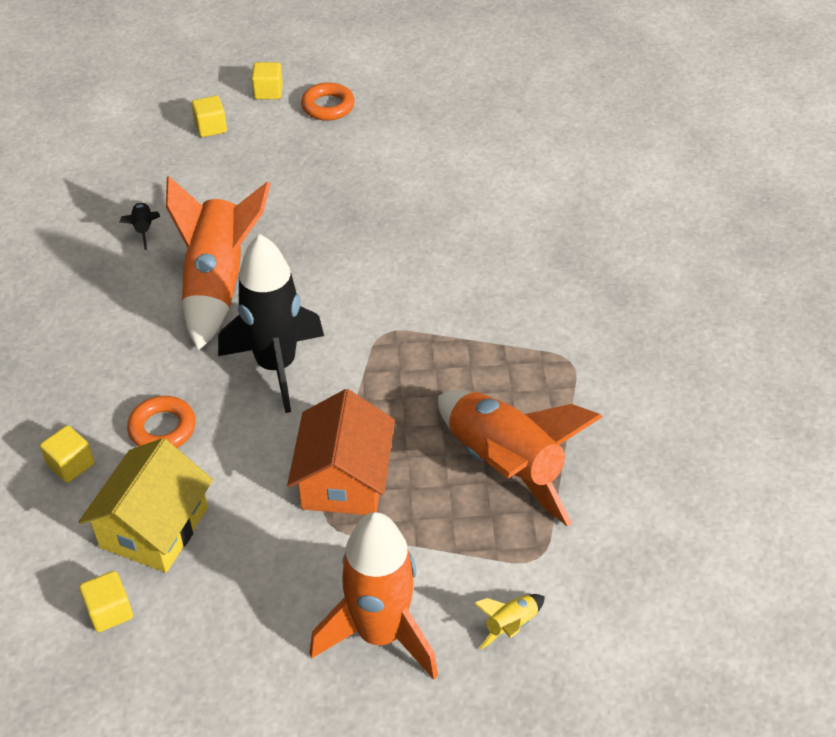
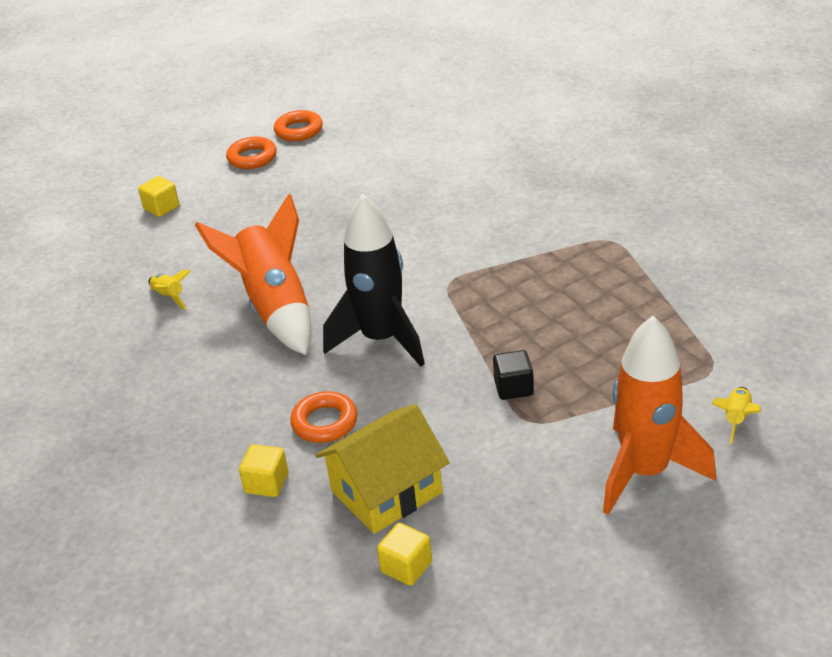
camera: 25 degrees left, 10 degrees down
(143, 229) = (169, 297): black rocket -> yellow rocket
(154, 527) = (386, 491): yellow house -> yellow house turned 60 degrees clockwise
(268, 92) = (190, 167): yellow cube -> none
(344, 479) = (513, 388): orange house -> black cube
(392, 93) = (299, 130): none -> orange ring
(504, 466) = (629, 324): orange rocket -> none

